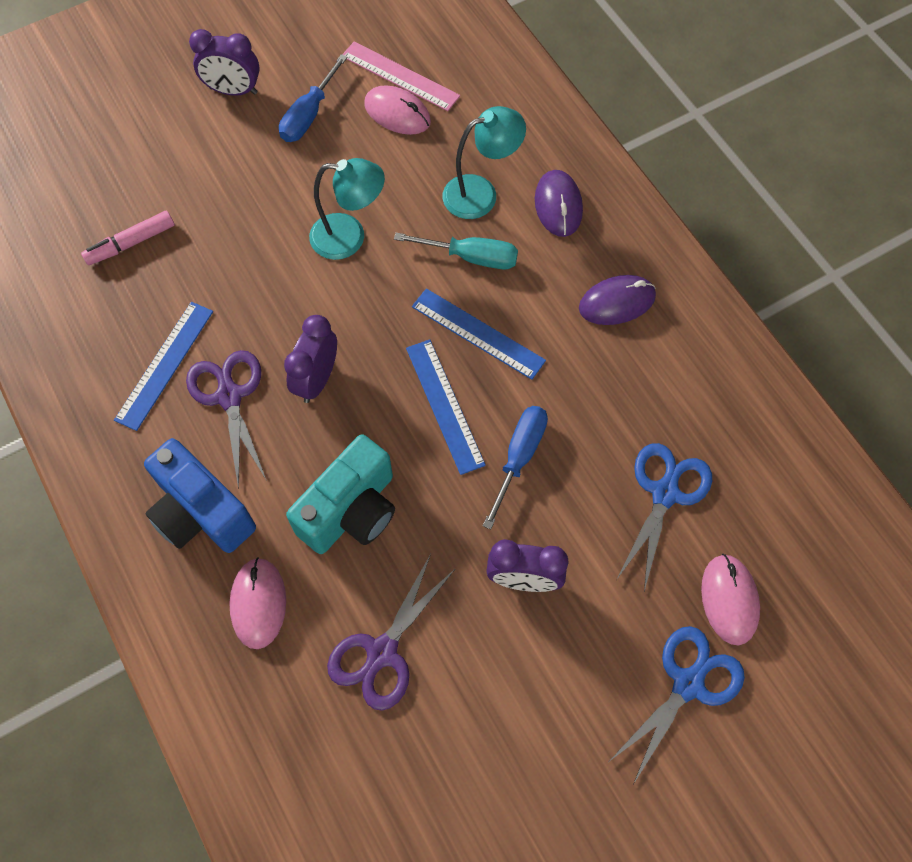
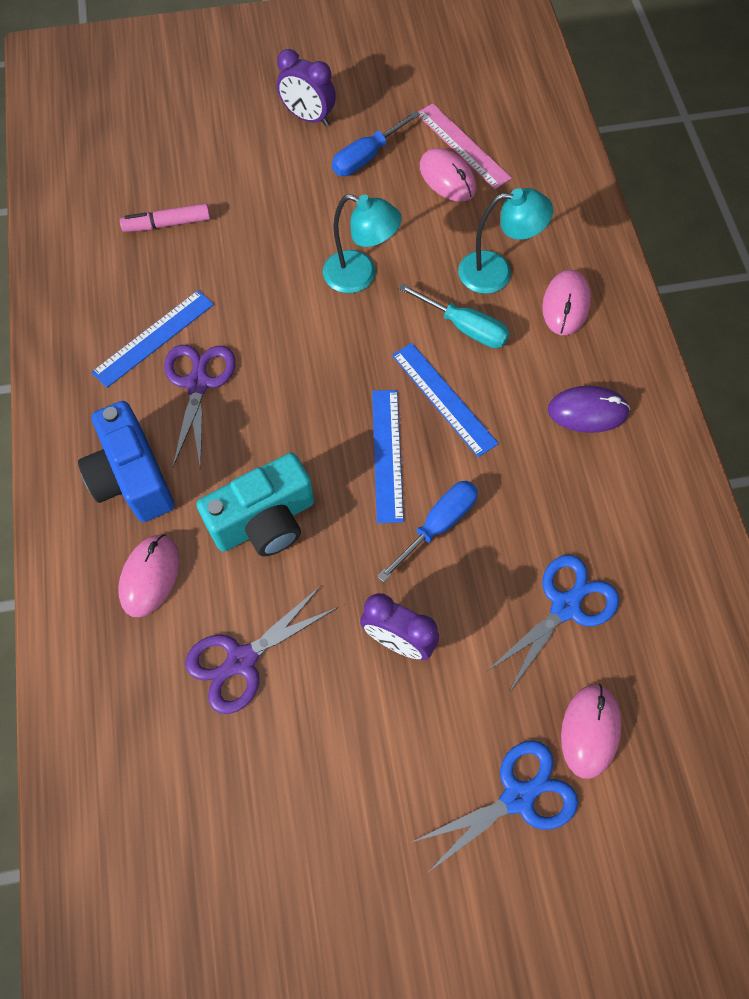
camera: 20 degrees right, 0 degrees up
(317, 380) = (281, 394): purple clock -> none
(558, 205) = (565, 305): purple mouse -> pink mouse

